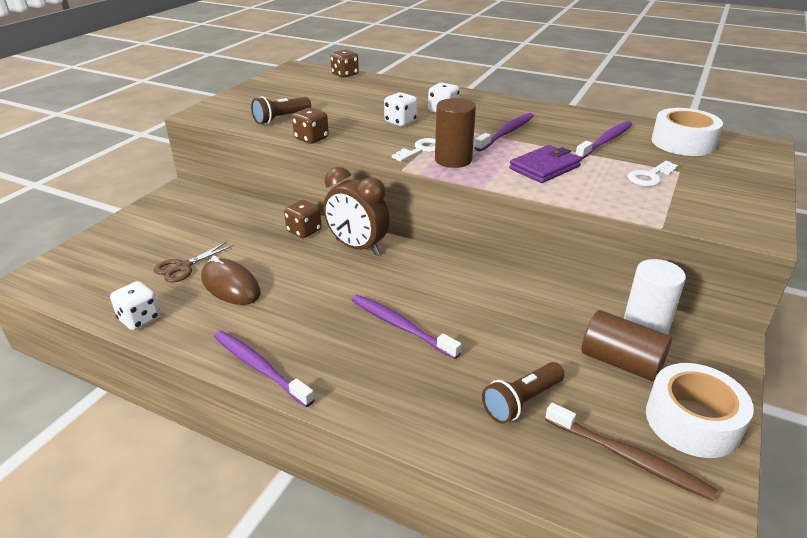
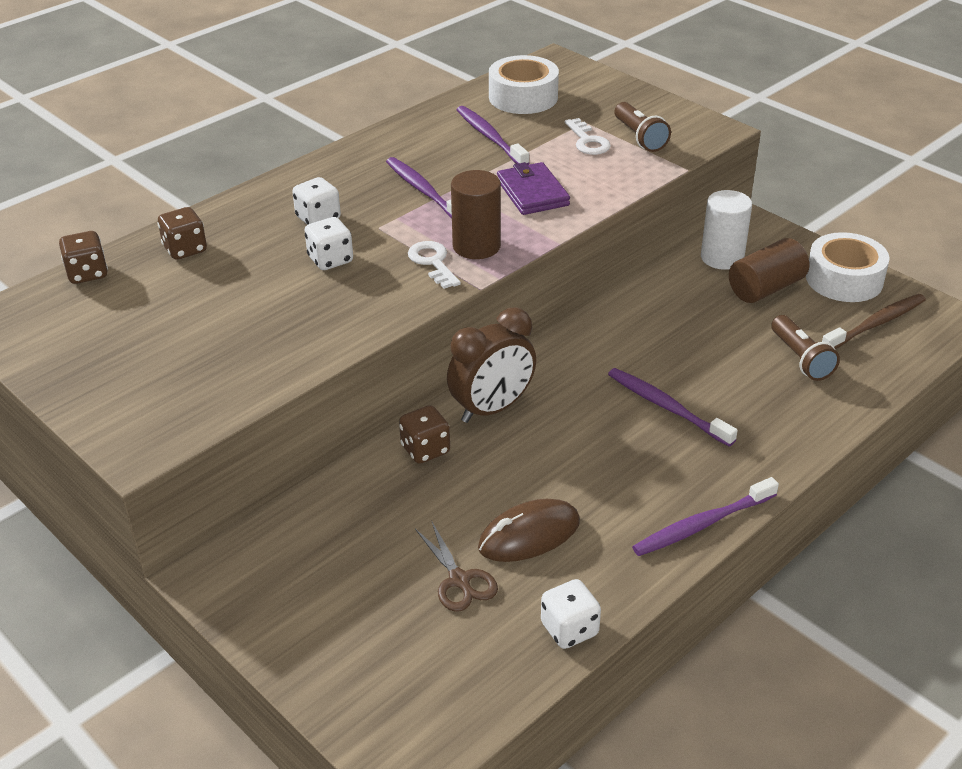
camera: 70 degrees left, 5 degrees up
(281, 119) = (234, 364): brown flashlight -> brown flashlight (639, 137)
(311, 139) = (335, 345): brown dice -> brown dice (185, 249)
(400, 326) = (666, 407): purple toothbrush -> purple toothbrush turned 75 degrees clockwise

